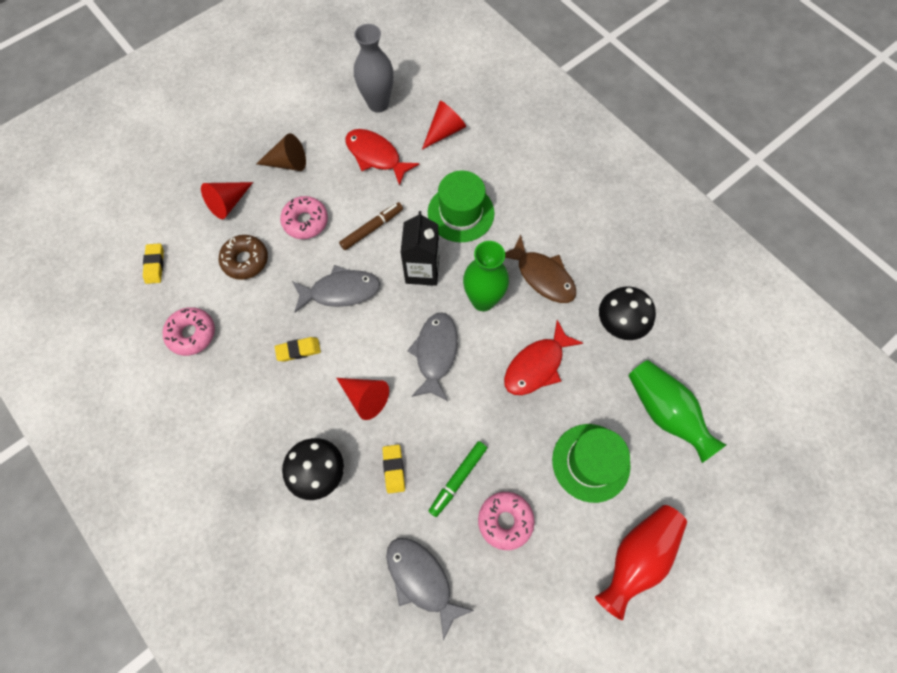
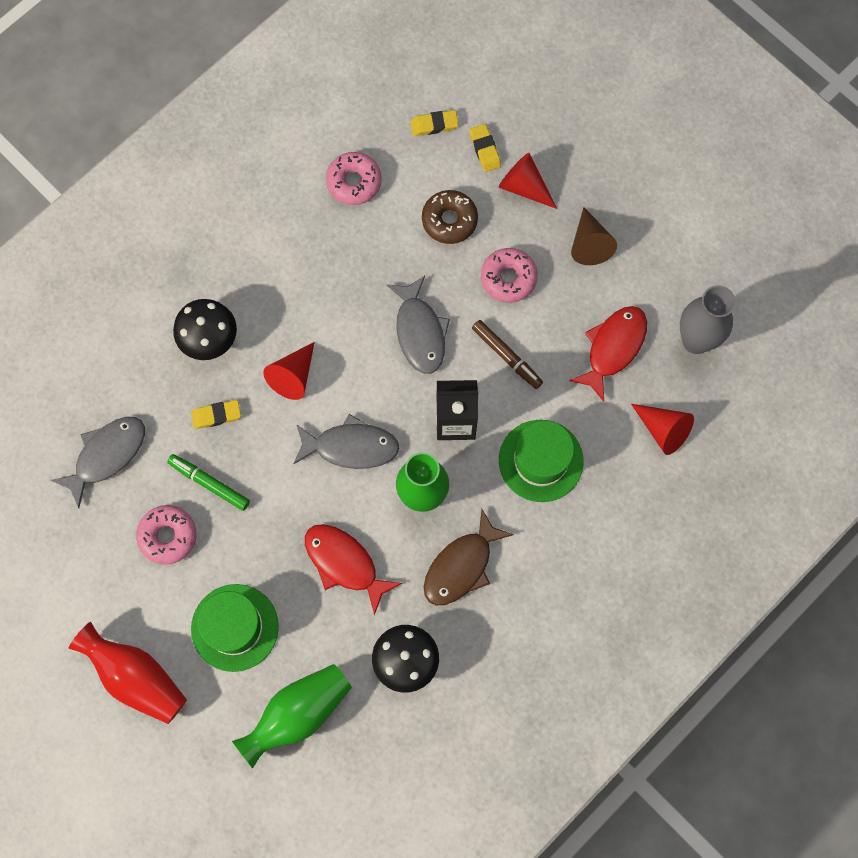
camera: 85 degrees right, 5 degrees up
(298, 350) = (343, 297): yellow eraser -> yellow eraser (485, 149)

